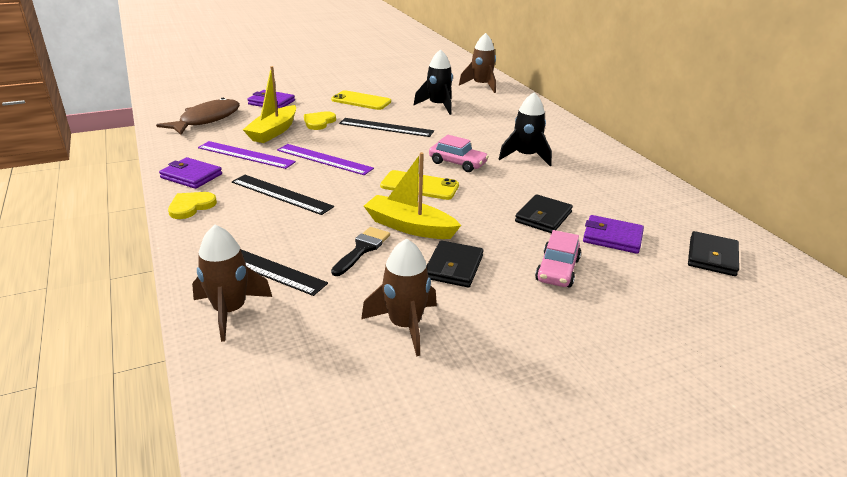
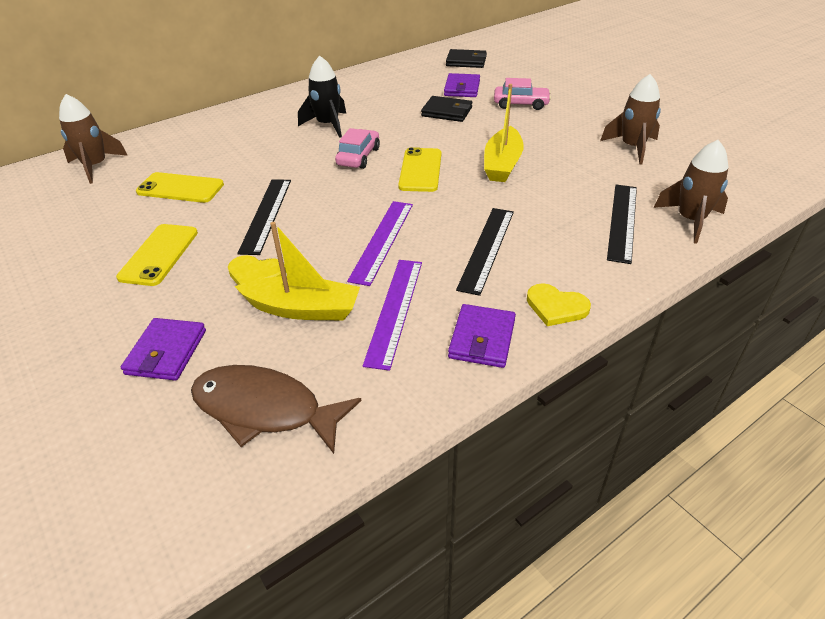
camera: 100 degrees left, 10 degrees up
(362, 249) = (554, 180): black brush -> none
(438, 106) = (180, 188): black rocket -> yellow phone
(454, 267) = (548, 139): black wallet -> none

